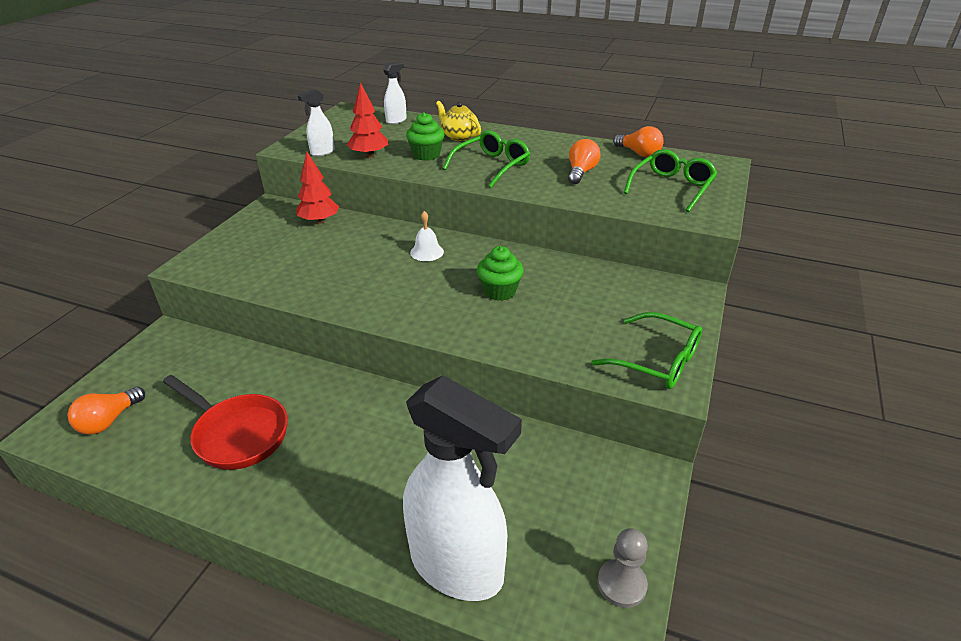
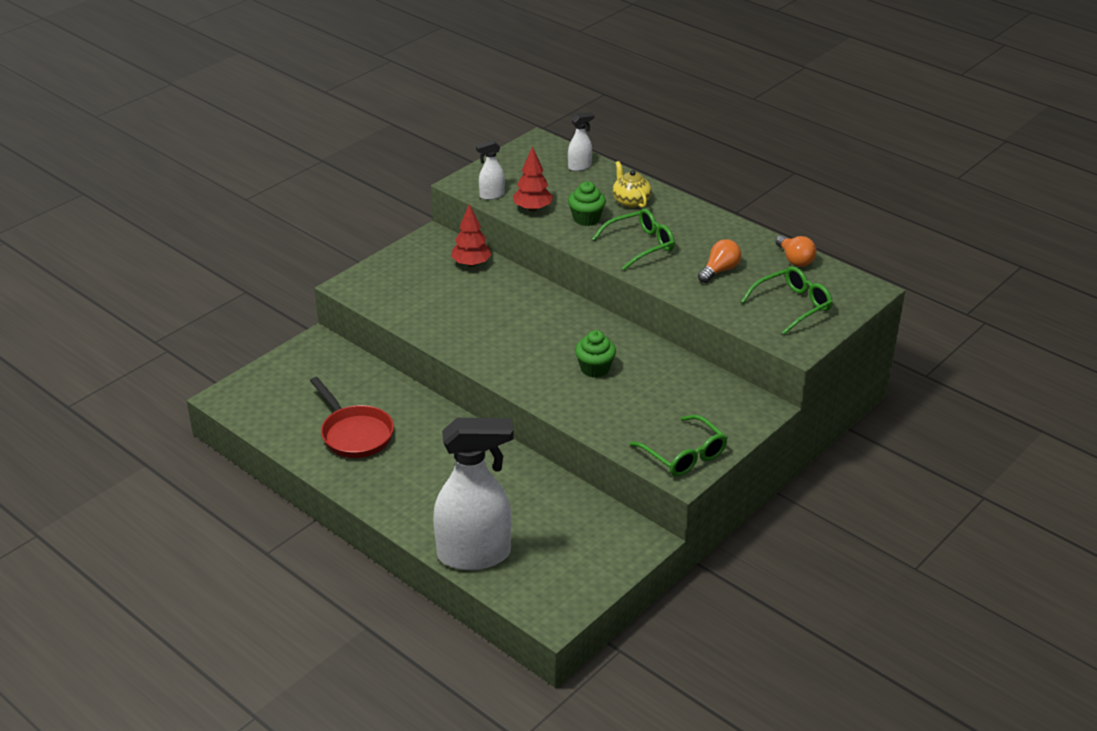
camera: 20 degrees right, 0 degrees up
(109, 420) = (266, 401): orange light bulb -> none
(427, 252) = (552, 317): white bell -> none
(457, 567) = (475, 555): white spray bottle -> white spray bottle turned 60 degrees counterclockwise
(621, 584) = (578, 593): grey pawn -> none

